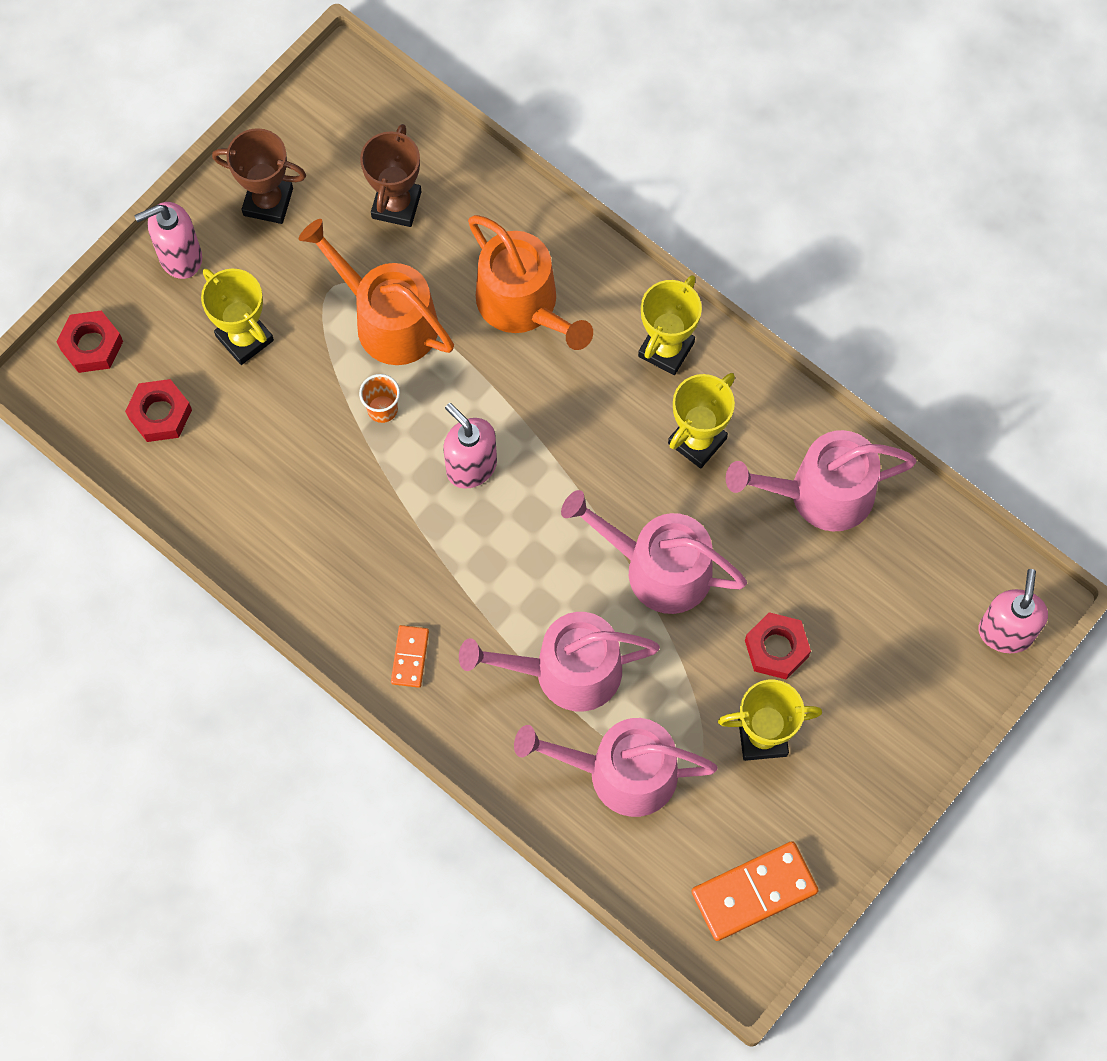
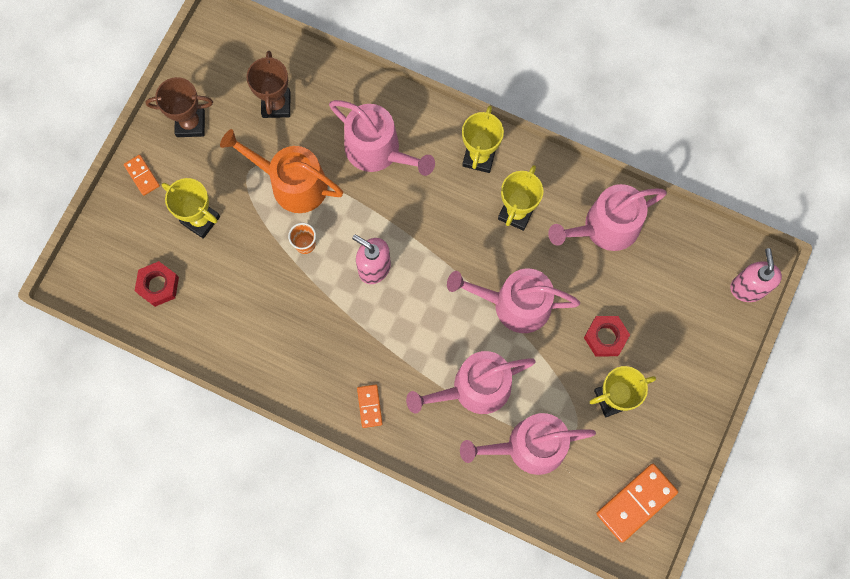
camera: 15 degrees left, 5 degrees up
(91, 345) = (99, 250): red nut -> none
(180, 257) = (142, 176): pink soap dispenser -> orange domino
(523, 305) = (378, 150): orange watering can -> pink watering can

